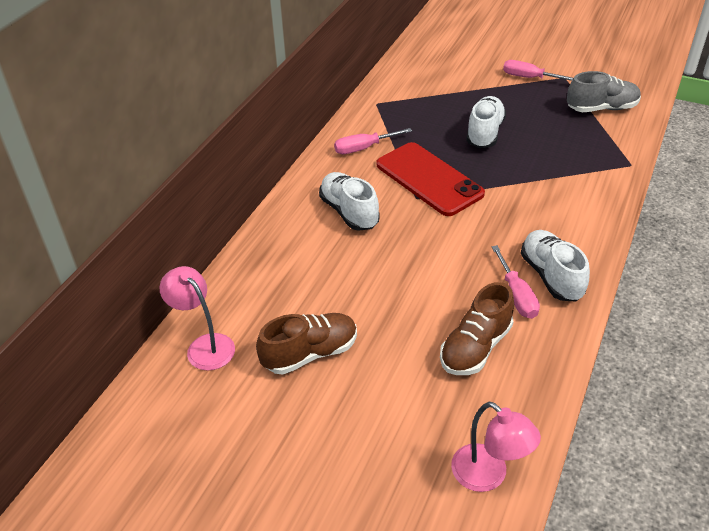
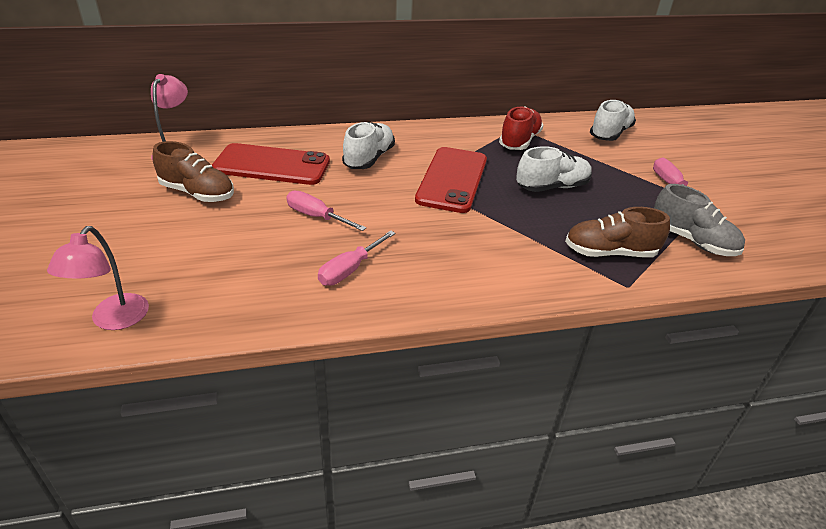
camera: 50 degrees right, 5 degrees down
(302, 281) = (272, 165): none -> red phone
(364, 148) = (453, 140): pink screwdriver -> pink screwdriver (317, 217)
(400, 113) = (519, 141): none -> red shoe
(475, 347) = (264, 267): brown shoe -> brown shoe (610, 253)
(551, 276) = (395, 282): white shoe -> white shoe (610, 134)

